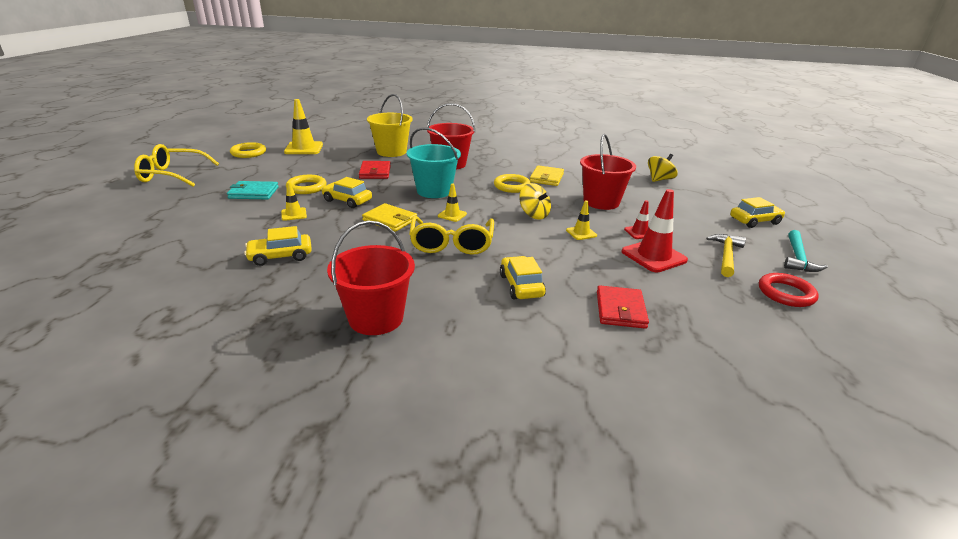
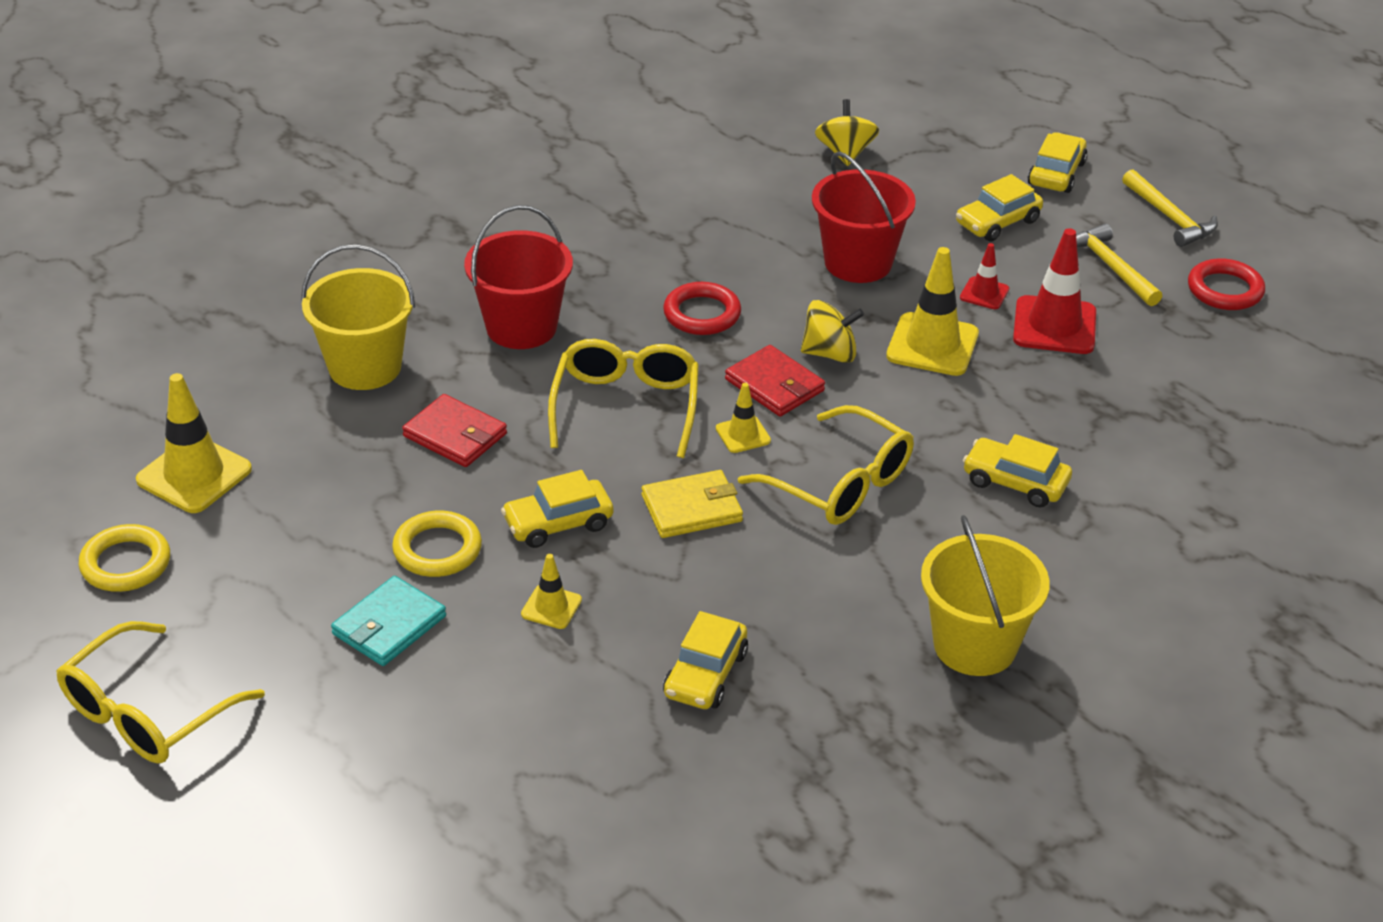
camera: 50 degrees left, 10 degrees up
(376, 318) = (975, 645): red bucket -> yellow bucket
(434, 191) = (626, 407): turquoise bucket -> yellow glasses
(512, 186) = (702, 314): yellow ring -> red ring
(546, 178) = (710, 258): yellow wallet -> none
(581, 233) = (932, 345): yellow traffic cone -> yellow traffic cone, size x1.89
(620, 310) = (1141, 435): red wallet -> red wallet (775, 385)
(691, 220) = (997, 222): none -> yellow car
(798, 258) = (1170, 217): turquoise hammer -> yellow hammer

